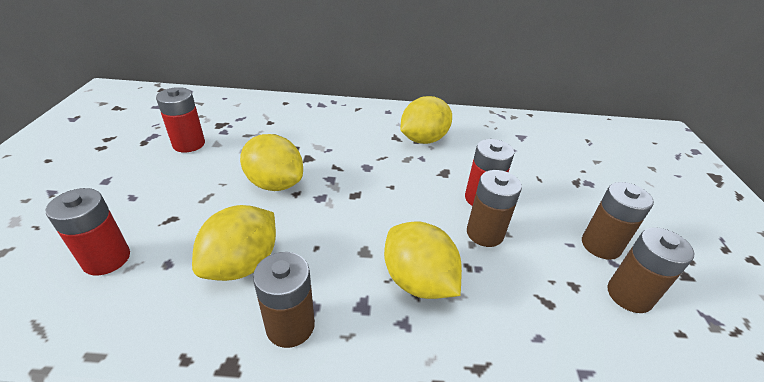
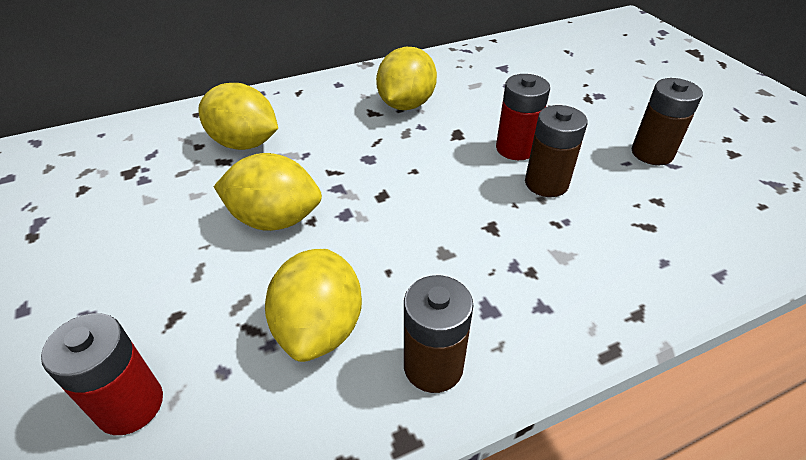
camera: 25 degrees left, 5 degrees up
(189, 144) = (107, 213): red battery -> none
(418, 281) = (522, 259): yellow lemon -> yellow lemon (244, 143)
(629, 295) = (705, 190): brown battery -> none

